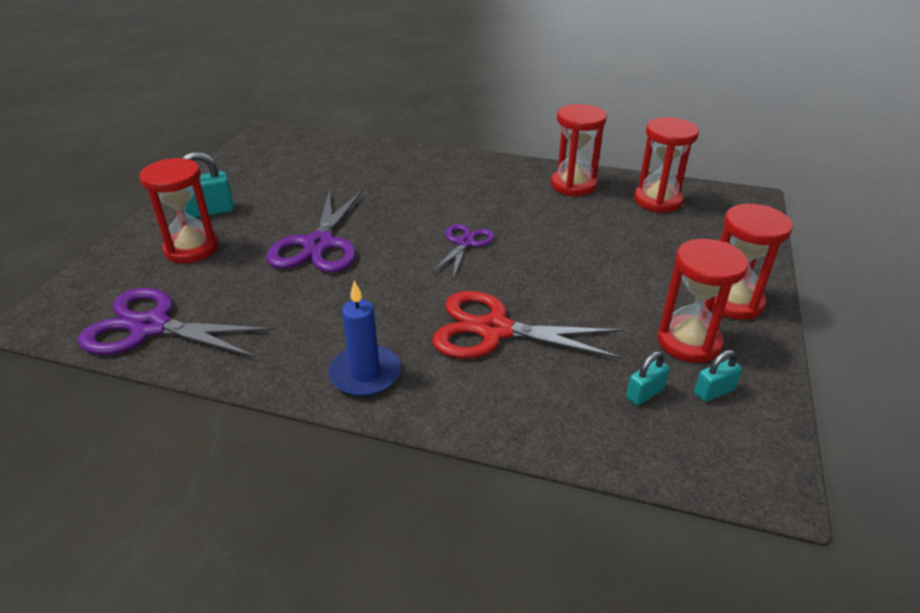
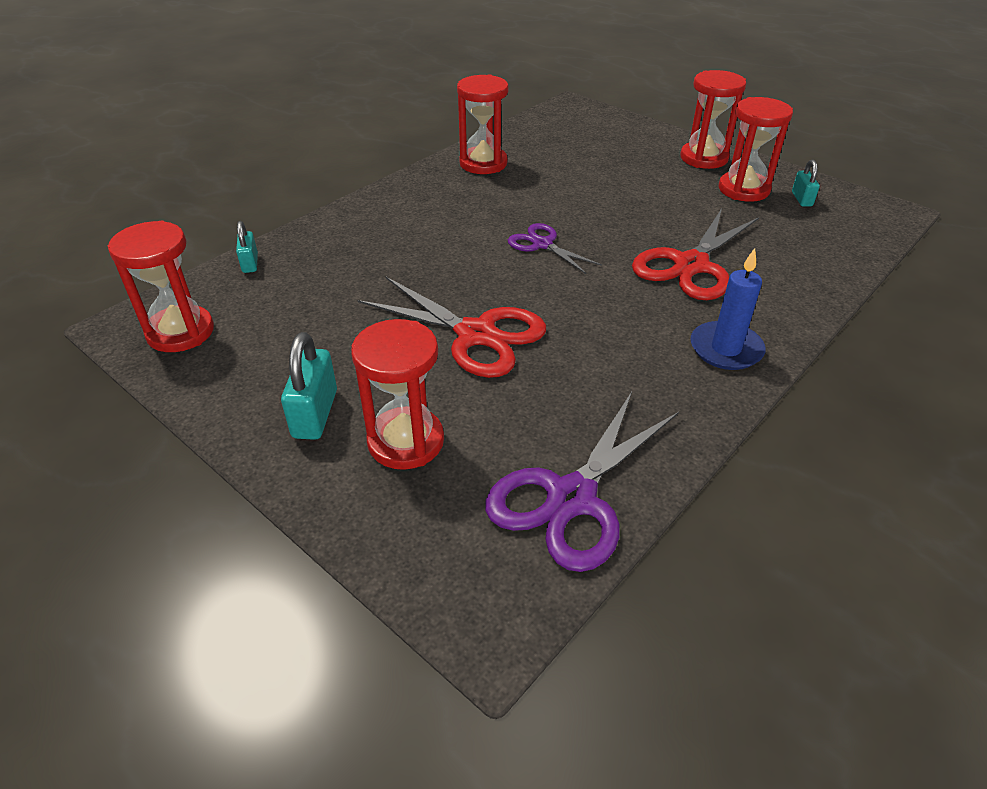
camera: 65 degrees left, 5 degrees up
(318, 244) = (476, 334): purple scissors -> red scissors
(645, 393) = (795, 224): turquoise padlock -> turquoise padlock (250, 263)
(657, 201) = (544, 138): red hourglass -> red hourglass (180, 332)

